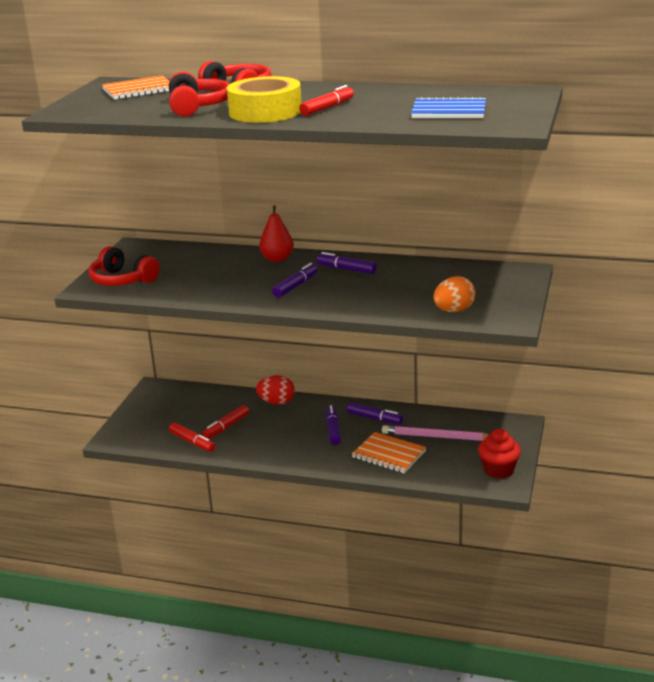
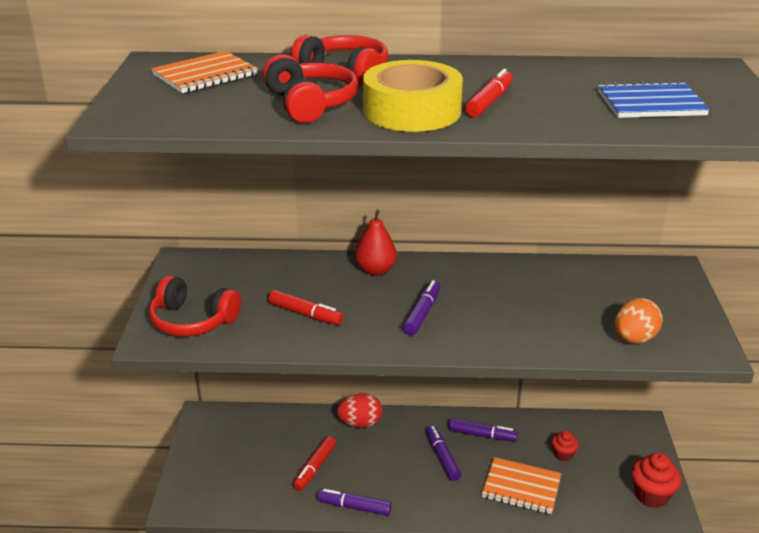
camera: 15 degrees left, 5 degrees up
(192, 442) = (281, 497): red marker -> red marker (305, 314)
(346, 269) = (469, 281): purple marker -> purple marker (354, 507)
(437, 437) = (563, 454): pink pencil -> red cupcake

